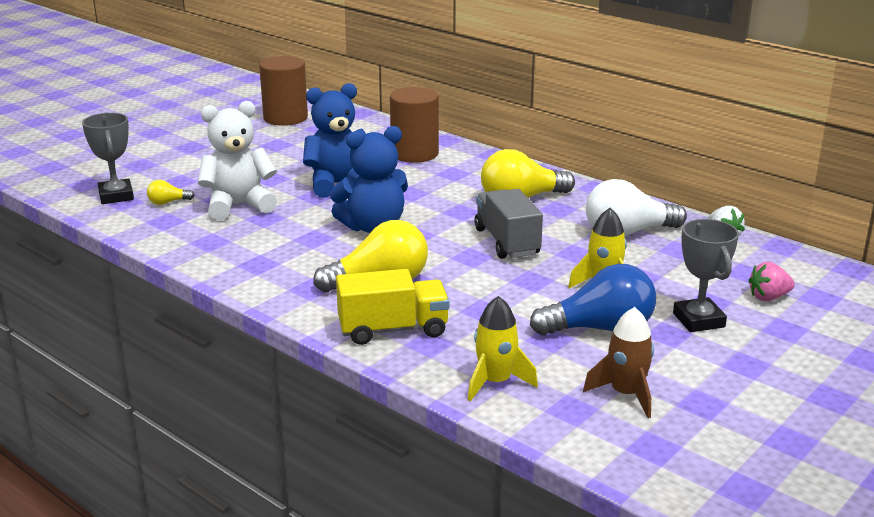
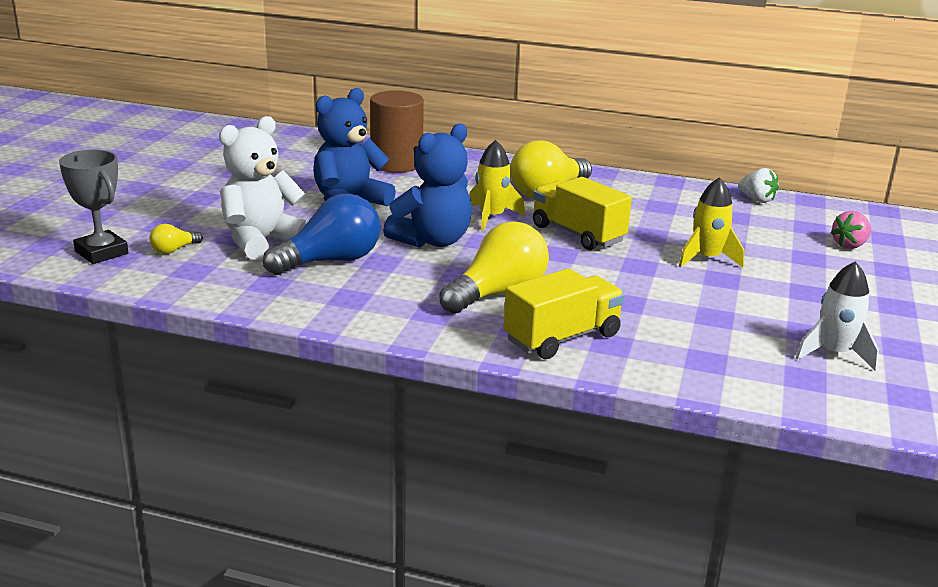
camera: 25 degrees left, 0 degrees up
(285, 118) = (219, 145): brown cylinder -> none
(495, 382) = (712, 368): yellow rocket -> yellow rocket (491, 217)
(507, 242) = (578, 234): grey truck -> yellow truck
(600, 329) = (748, 299): blue light bulb -> blue light bulb (331, 261)
(626, 394) = (834, 353): brown rocket -> white rocket
(628, 233) = (675, 208): white light bulb -> none
(698, 320) = (818, 275): grey trophy -> none

